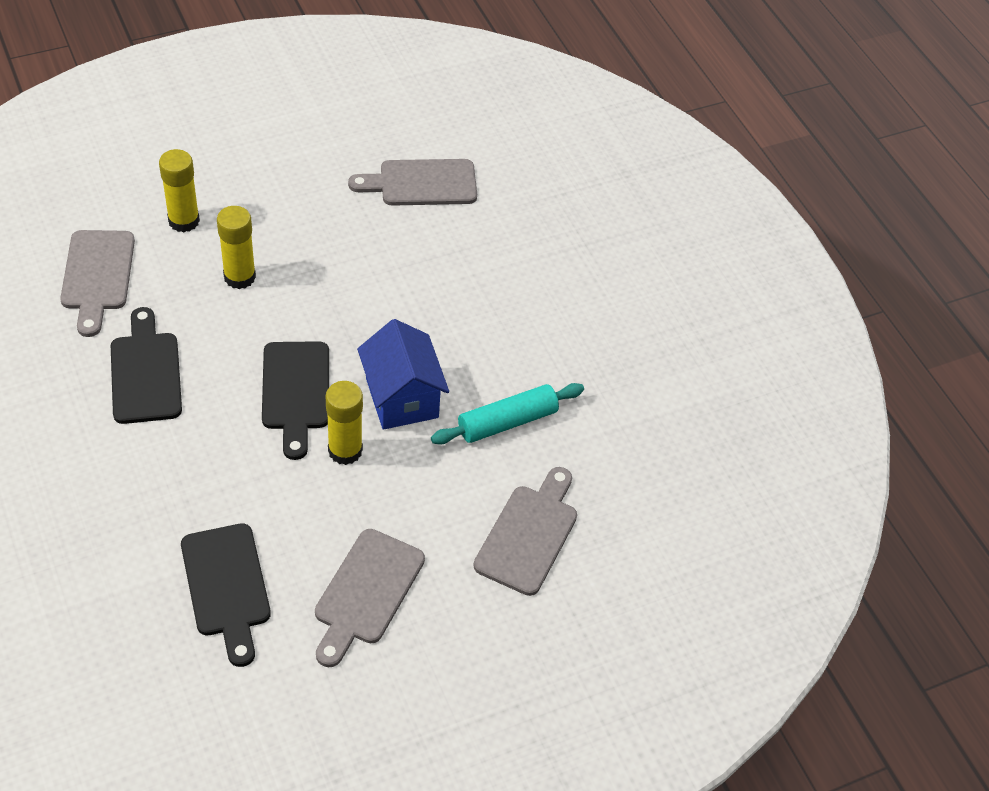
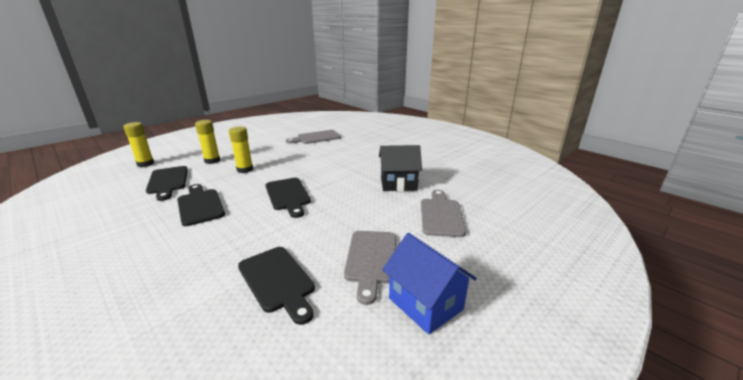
camera: 15 degrees left, 25 degrees down
(97, 276) = (168, 181): grey cutting board -> black cutting board
(345, 450) = (325, 208): yellow glue stick -> yellow glue stick (145, 164)
(402, 398) = (343, 187): blue house -> blue house (425, 304)
(507, 422) = (398, 184): turquoise rolling pin -> black house

